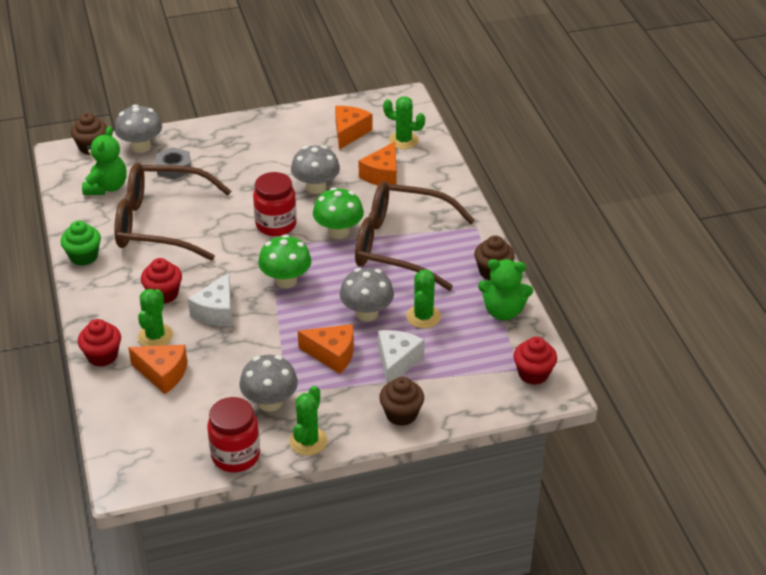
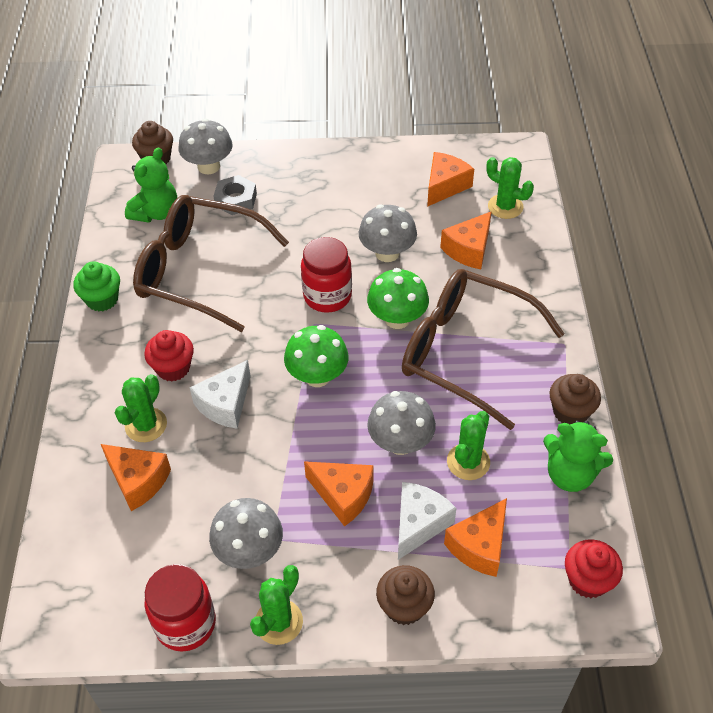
camera: 15 degrees right, 10 degrees up
(102, 356) = (78, 441): red cupcake -> none
(447, 367) = (480, 546): none -> orange cheese

